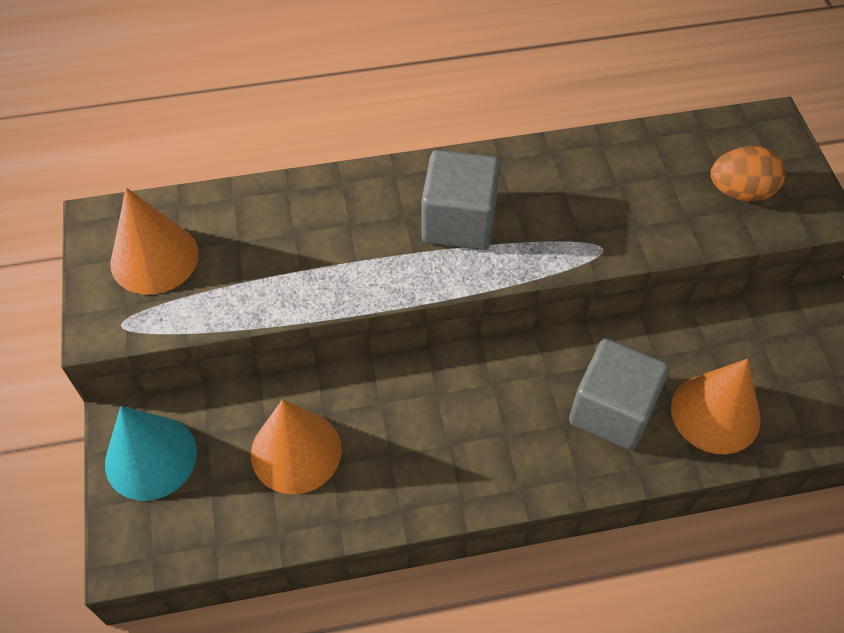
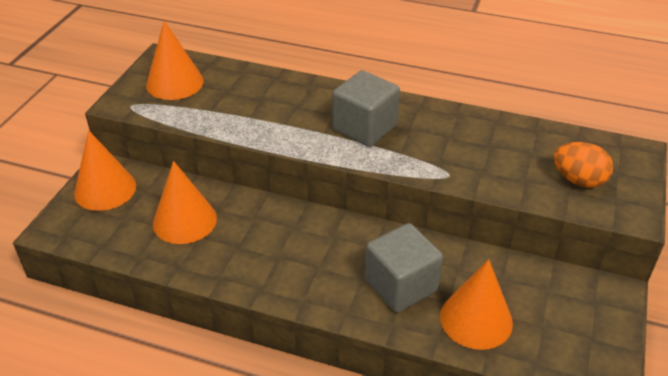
camera: 30 degrees right, 15 degrees down
(151, 457) = (105, 189): turquoise cone -> orange cone

